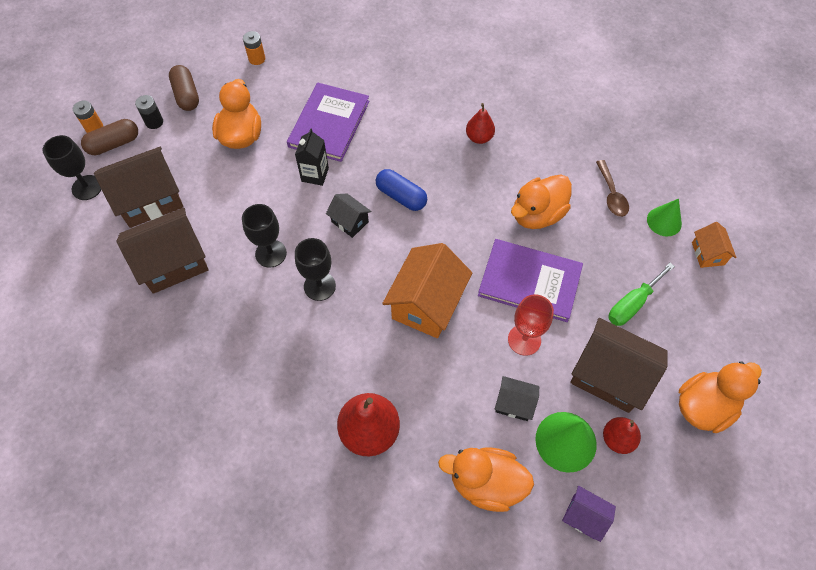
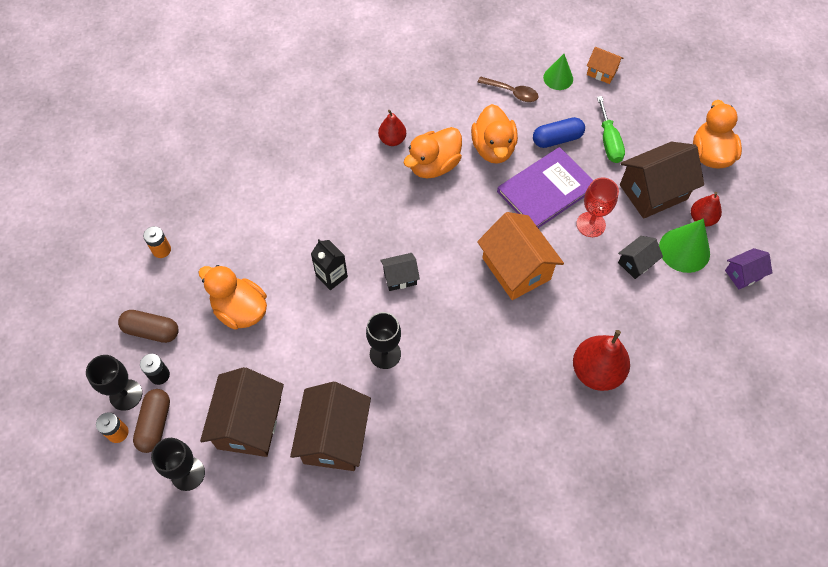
camera: 55 degrees left, 0 degrees up
(319, 286) = (444, 334): black goblet -> black goblet (126, 395)
(329, 124) = (287, 235): purple book -> none
(401, 196) = (404, 226): blue capsule -> blue capsule (557, 139)
(485, 483) = (684, 319): orange duck -> orange duck (434, 165)

